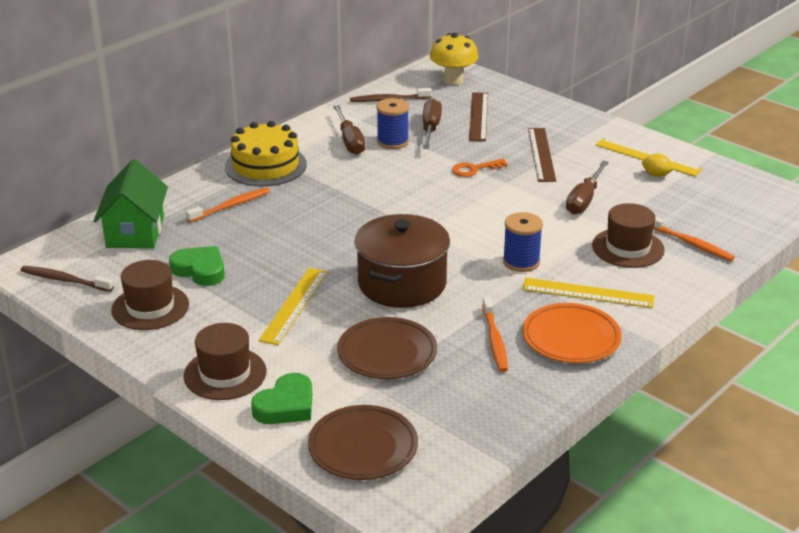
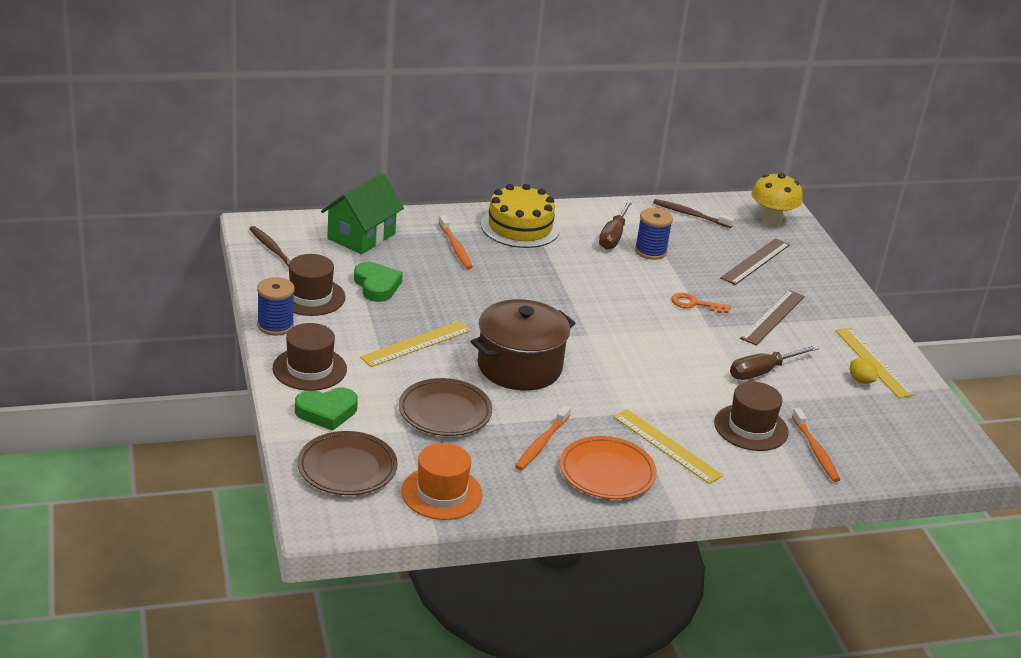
camera: 30 degrees right, 0 degrees up
(231, 206) = (455, 247): orange toothbrush -> orange toothbrush turned 75 degrees clockwise
(430, 129) = (697, 254): brown screwdriver -> none
(467, 426) = (441, 493): none -> orange hat
(521, 262) = (640, 395): blue spool -> blue spool (275, 325)

